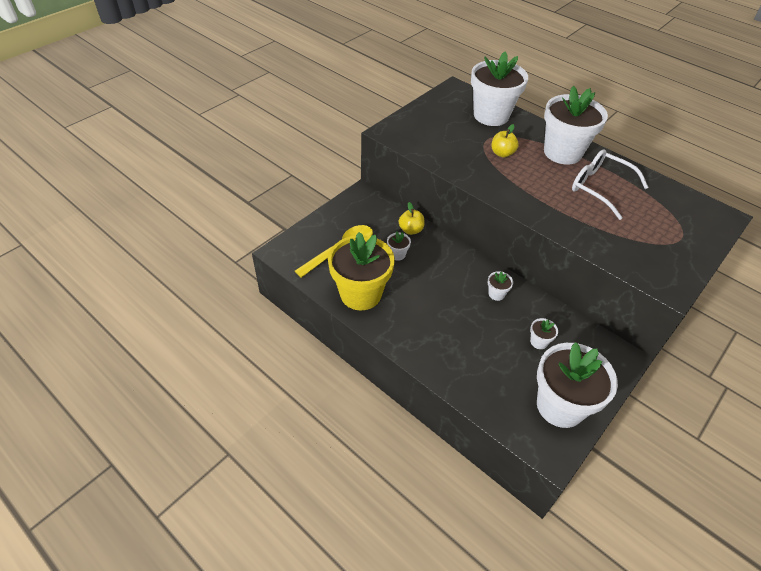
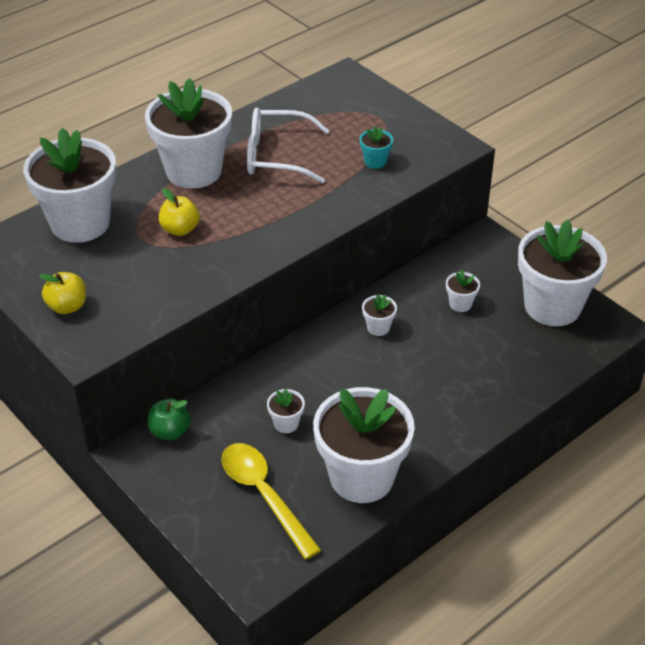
camera: 80 degrees left, 5 degrees down
(360, 294) = (361, 477): yellow flower pot -> white flower pot
(381, 206) = (170, 431): none -> green apple
(411, 230) = (235, 401): yellow apple -> yellow apple (67, 306)
(599, 188) = (276, 156): white glasses -> white glasses turned 45 degrees clockwise
(622, 239) = (375, 161): none -> turquoise flower pot

